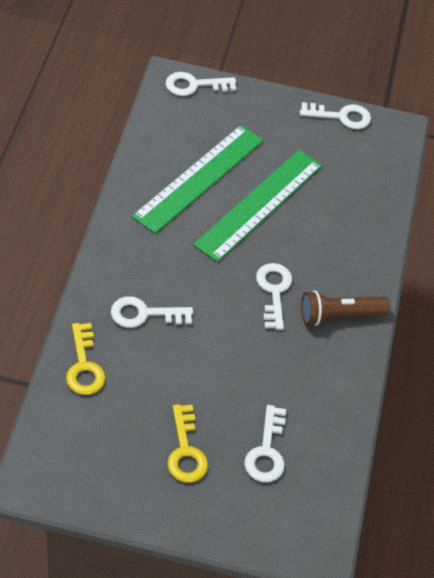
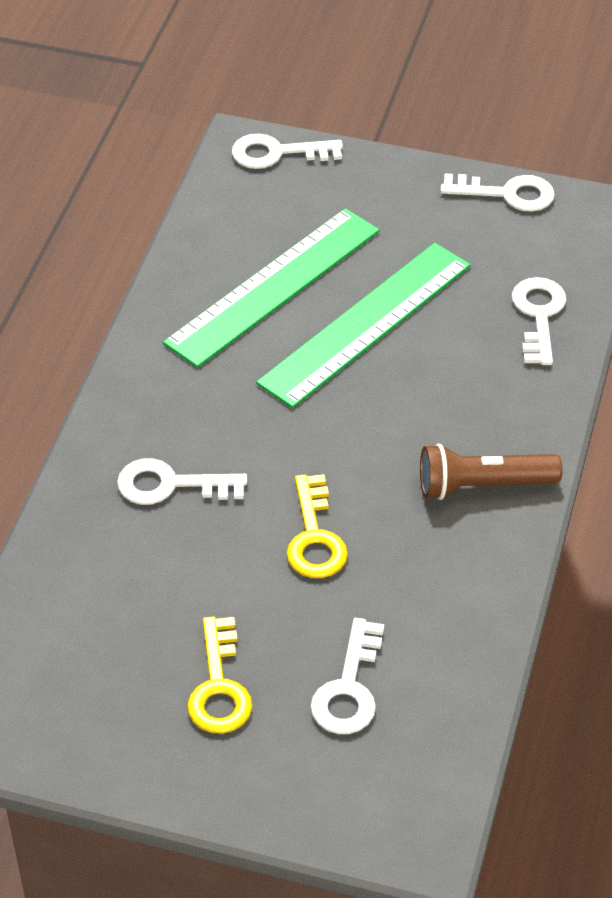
camera: 10 degrees right, 5 degrees down
(84, 366) = (70, 561): yellow key -> yellow key (315, 537)
(274, 291) = (379, 451): white key -> white key (538, 315)

